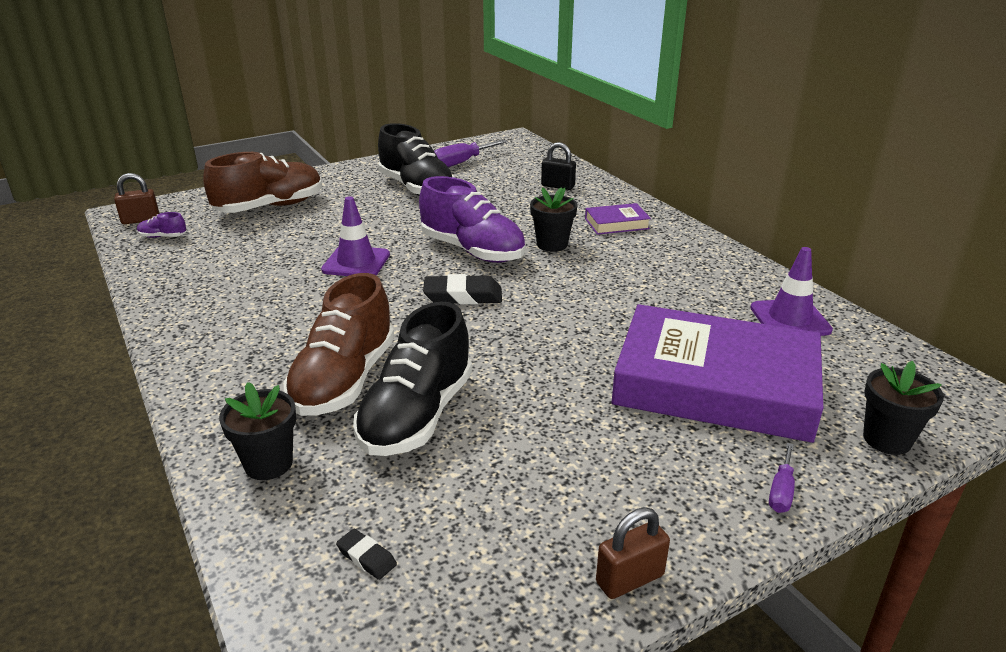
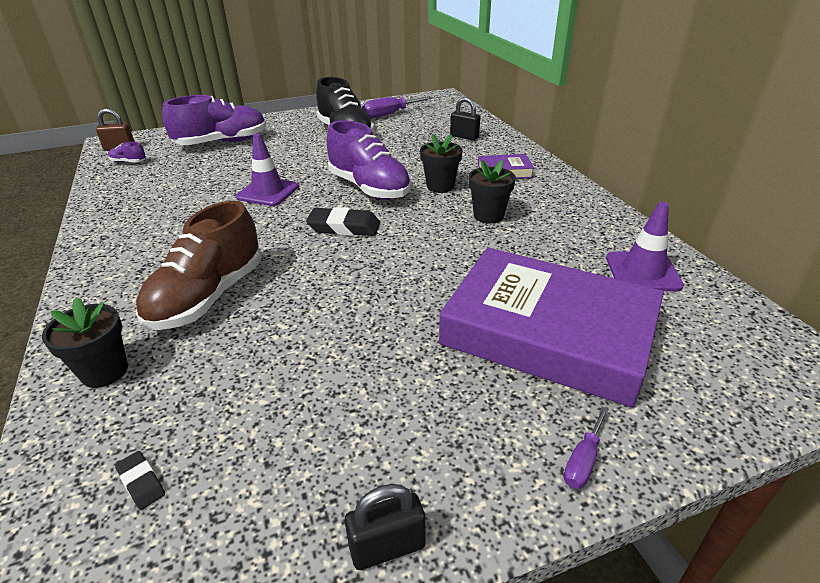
camera: 10 degrees right, 5 degrees up
(270, 207) = (222, 143): brown shoe -> purple shoe
(417, 415) = (255, 337): black shoe -> none
(630, 579) = (387, 547): brown padlock -> black padlock
(887, 439) = (715, 413): black flower pot -> black flower pot (488, 216)

